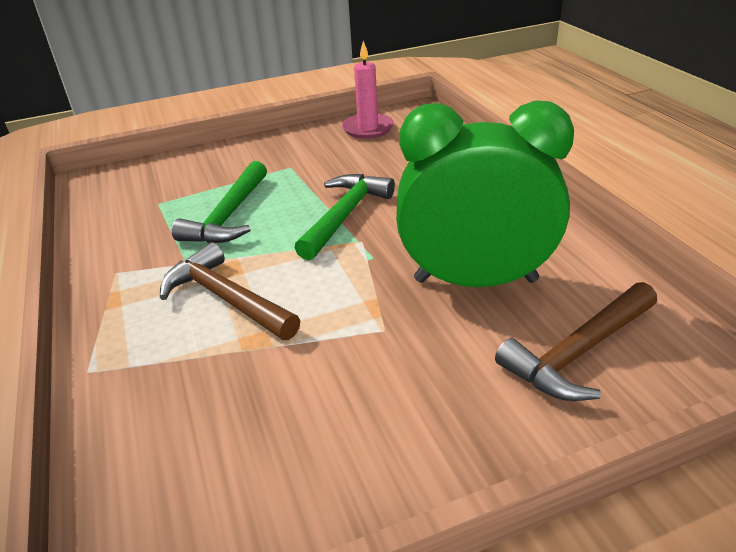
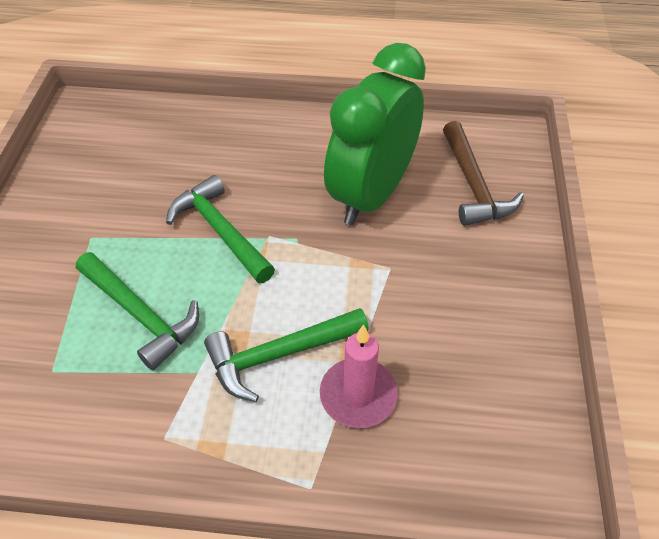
camera: 65 degrees left, 15 degrees up
(226, 298) = (279, 355): brown hammer -> green hammer
(368, 128) = (77, 153): pink candle -> pink candle (358, 395)

